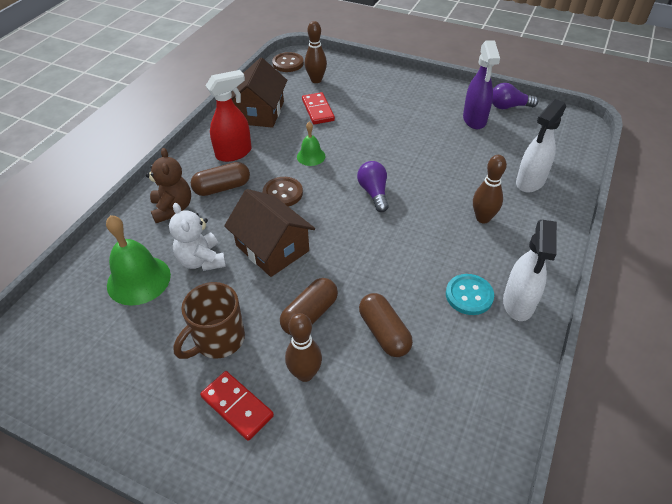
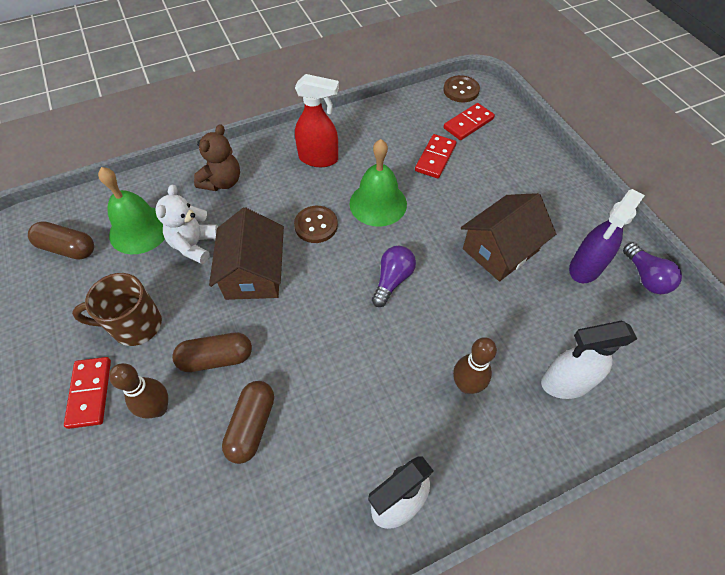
camera: 40 degrees right, 10 degrees up
(222, 188) = (276, 187): brown capsule -> brown capsule (68, 248)
(259, 112) = (381, 129): brown house -> brown house (500, 250)
(311, 156) = (378, 203): green bell -> green bell, size x1.78
(316, 80) = (468, 123): brown bowling pin -> red domino
(469, 295) = (361, 454): turquoise button -> none
(509, 106) = (645, 277): purple light bulb -> purple light bulb turned 150 degrees counterclockwise

